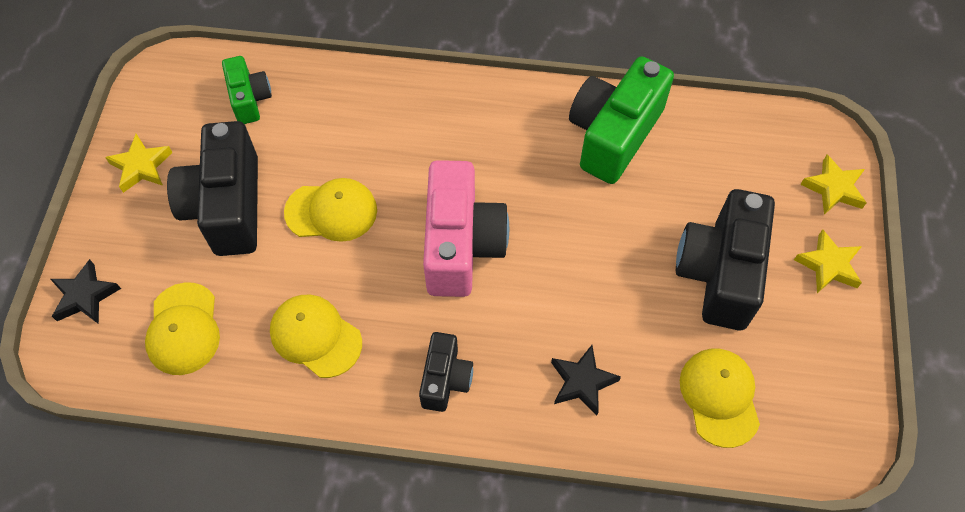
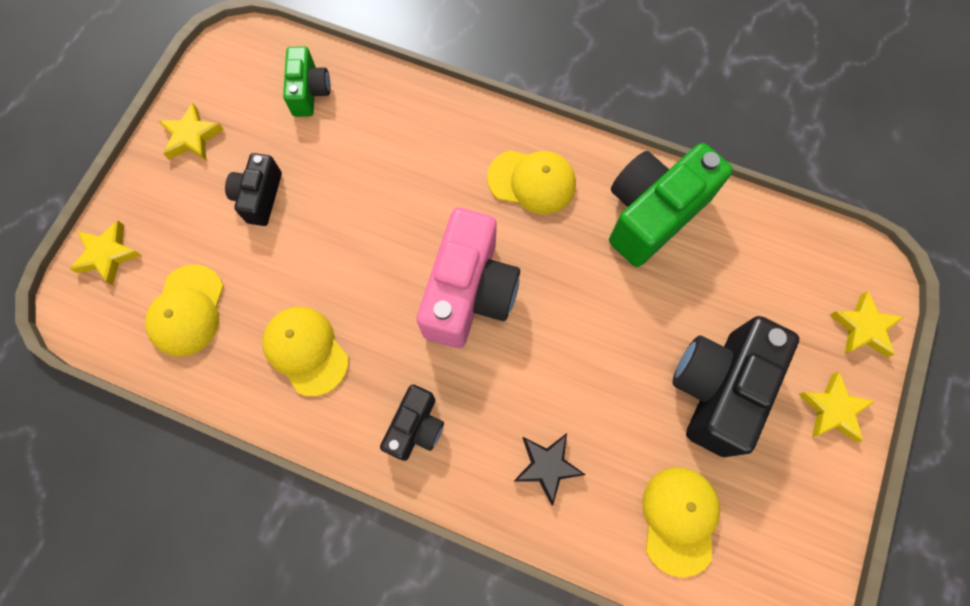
camera: 15 degrees right, 10 degrees up
(85, 296) = (108, 254): black star -> yellow star
(227, 206) = (259, 197): black camera -> black camera, size x0.55
(331, 211) = (355, 226): yellow cap -> yellow cap (532, 181)

